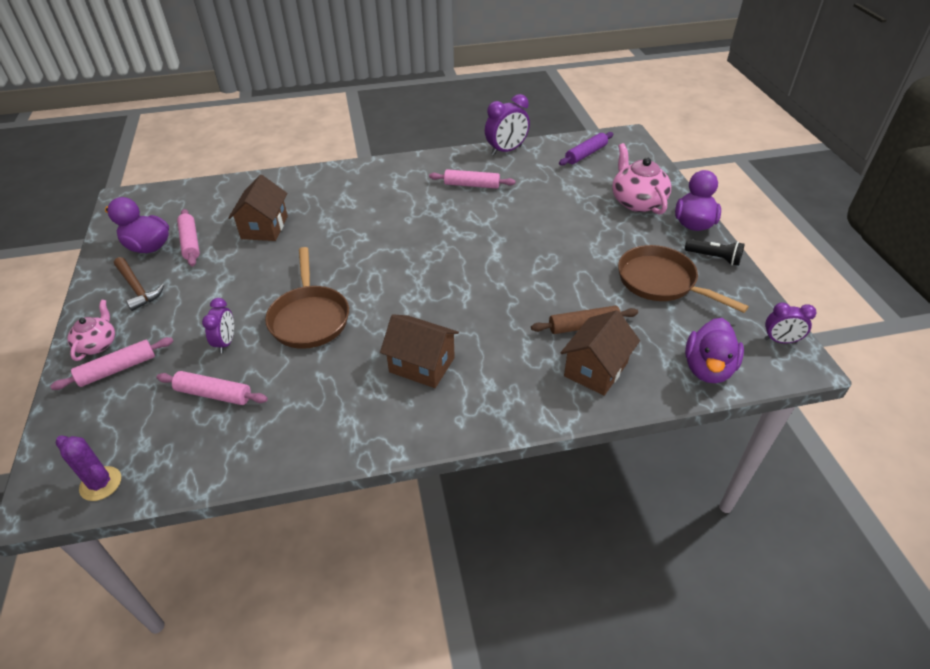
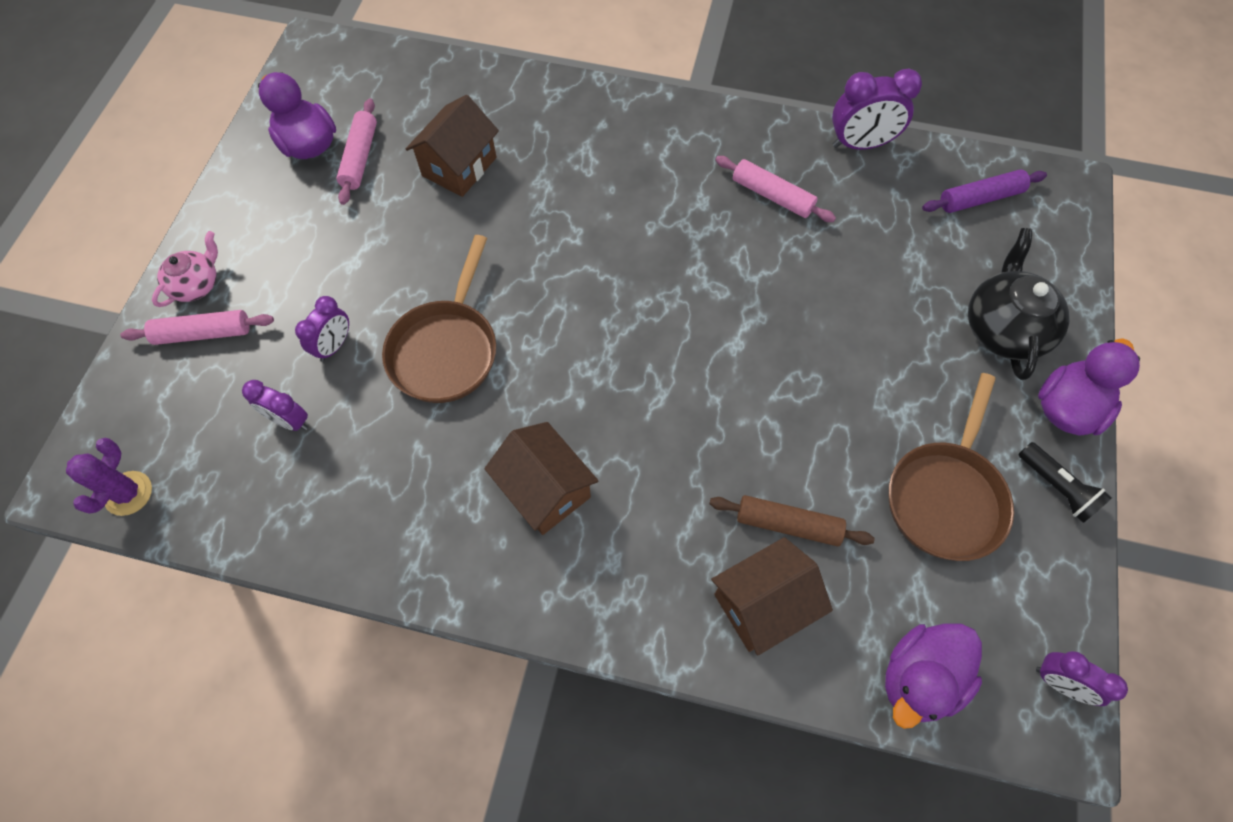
camera: 25 degrees right, 20 degrees up
(100, 484) = (128, 493): purple cactus -> purple cactus turned 45 degrees clockwise
(137, 288) = (271, 211): brown hammer -> none
(214, 394) = (289, 421): pink rolling pin -> purple clock
(637, 202) = (1003, 328): pink teapot -> black teapot
(661, 282) = (945, 496): brown pan -> brown pan turned 135 degrees counterclockwise

